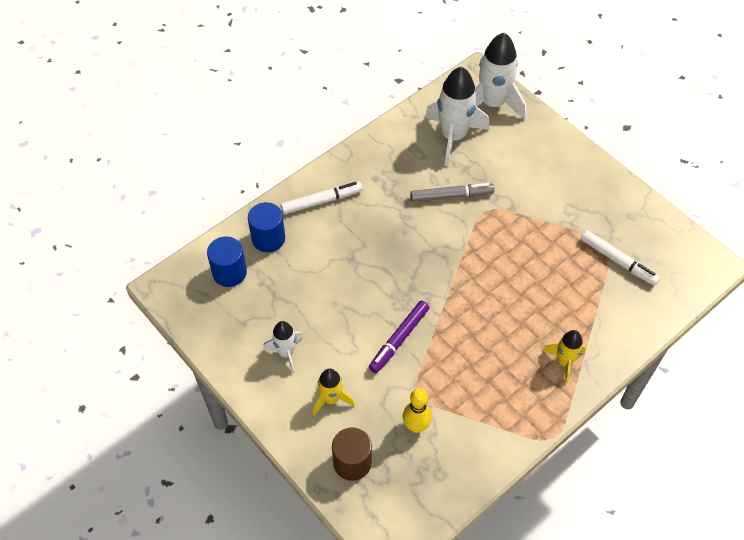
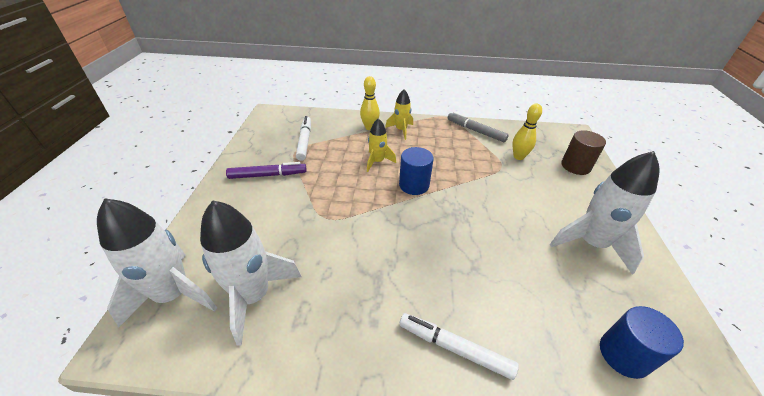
camera: 135 degrees left, 15 degrees down
(268, 238) = (551, 357): blue cylinder -> blue cylinder (414, 185)
(286, 353) = (591, 244): white rocket -> white rocket, size x1.81
(331, 399) = (569, 198): yellow rocket -> yellow rocket (377, 162)
(399, 339) = (488, 195): purple marker -> purple marker (268, 175)
(451, 196) = (334, 247): grey marker -> grey marker (475, 131)
(596, 336) = (369, 127): none -> yellow bowling pin

